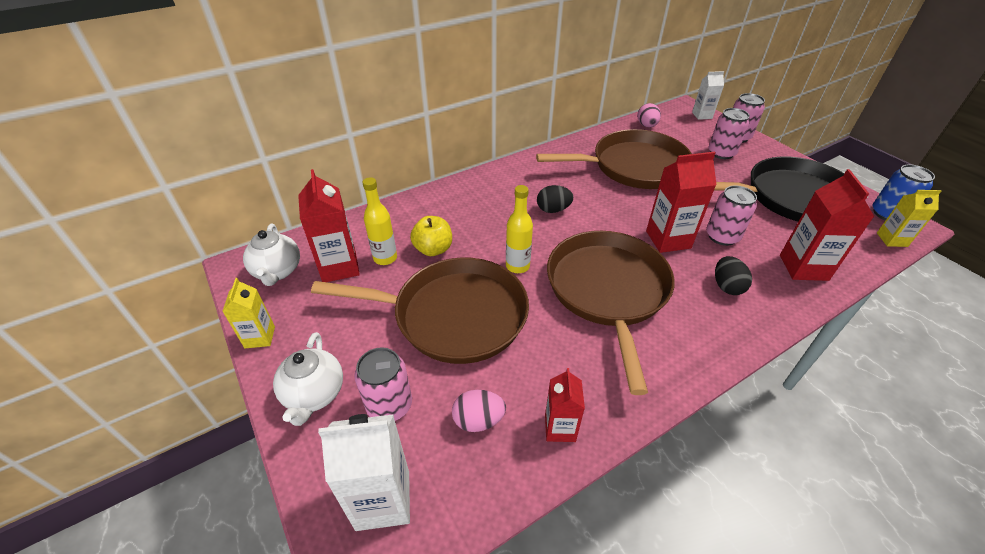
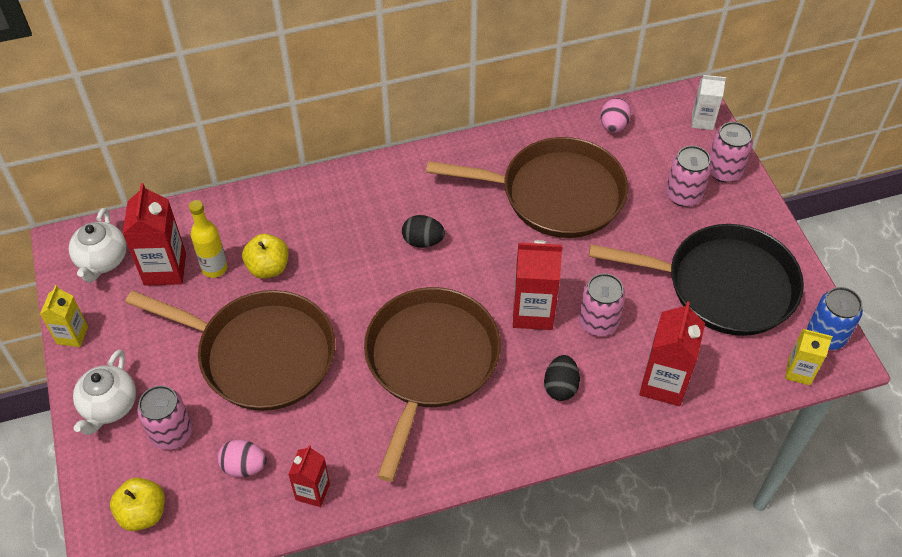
camera: 15 degrees right, 10 degrees up
(383, 500) = (143, 513): white carton -> yellow apple
(517, 266) = (349, 310): yellow bottle -> none

